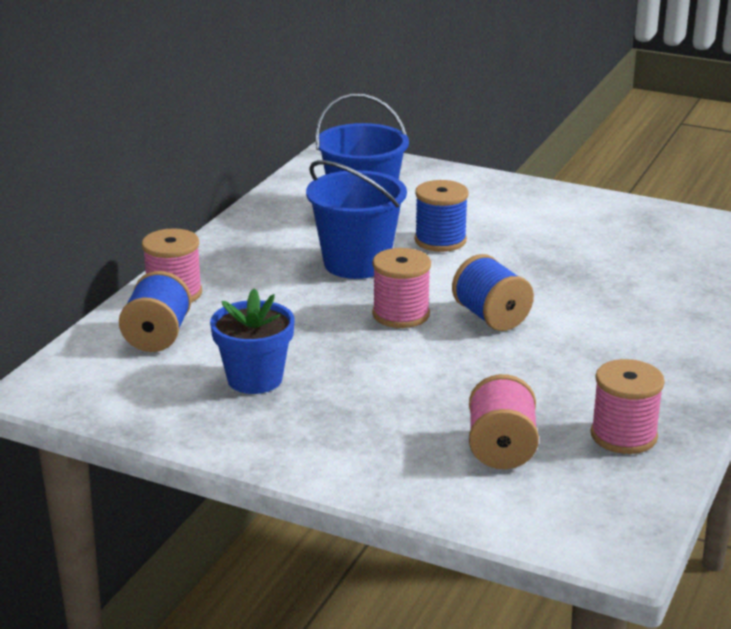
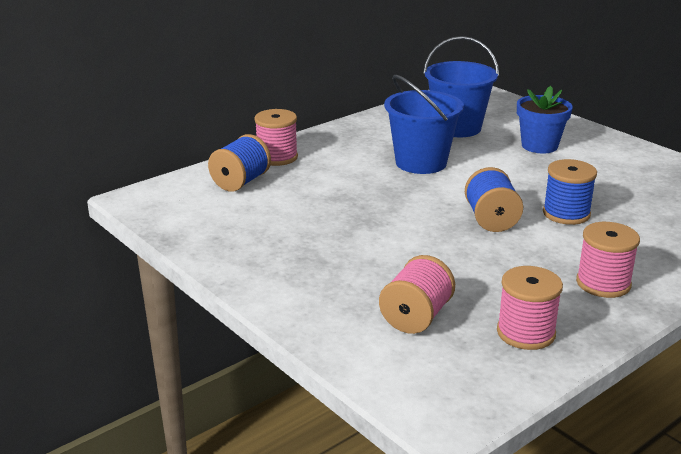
camera: 25 degrees right, 0 degrees up
(255, 379) = (279, 224): blue flower pot -> blue flower pot (539, 146)
(401, 314) = (423, 203): pink spool -> pink spool (603, 283)
(440, 240) = (498, 159): blue spool -> blue spool (566, 214)

